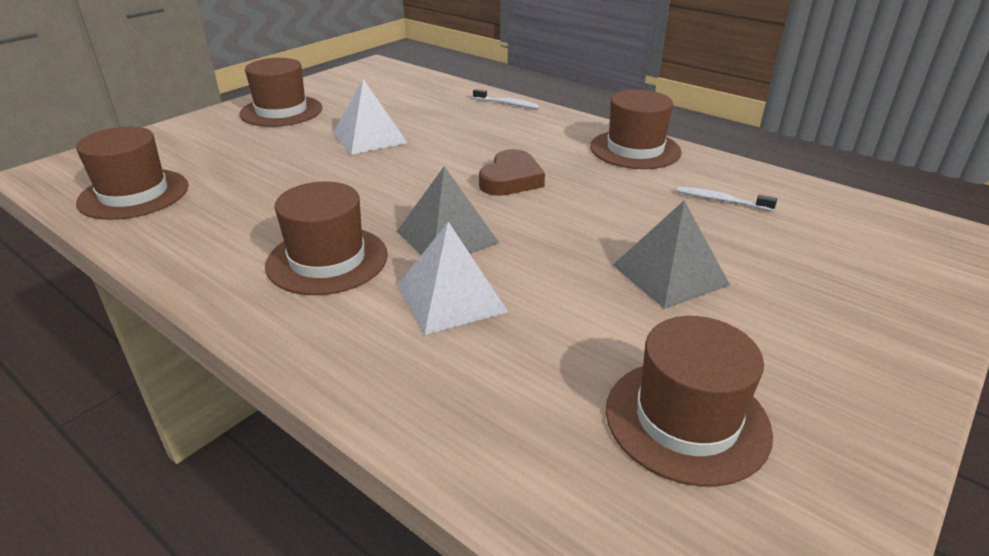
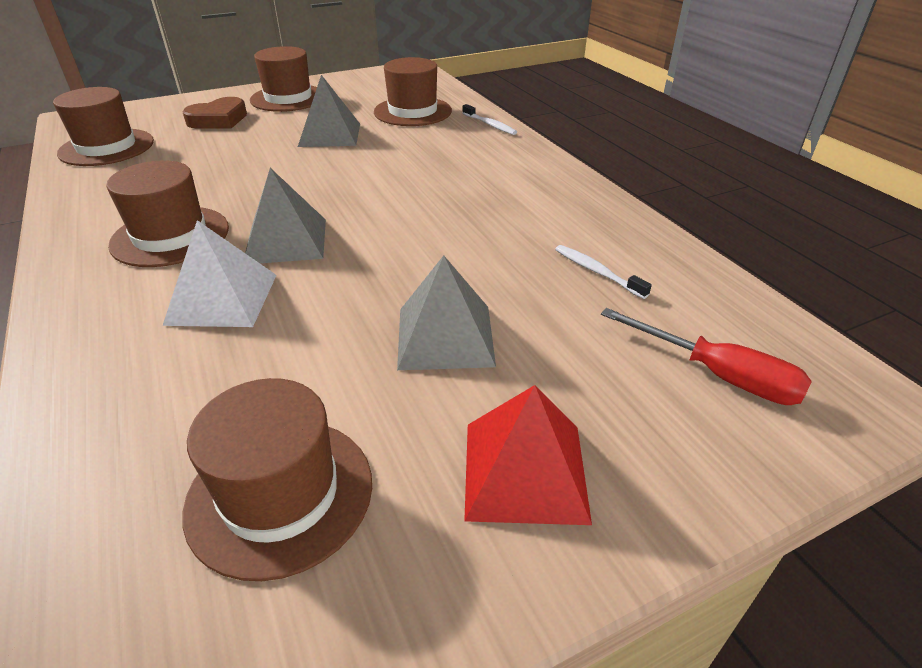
camera: 25 degrees right, 5 degrees up
(369, 138) = (329, 135): white pyramid -> grey pyramid
(511, 180) = (405, 200): brown heart -> brown heart (218, 120)
(635, 149) = (565, 195): brown hat -> brown hat (412, 111)
(826, 344) = (525, 470): none -> red pyramid
(870, 248) = (718, 375): none -> red screwdriver

